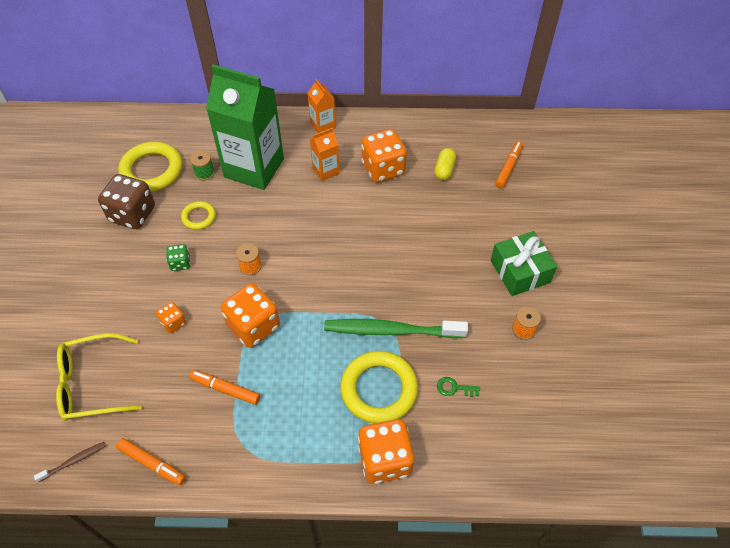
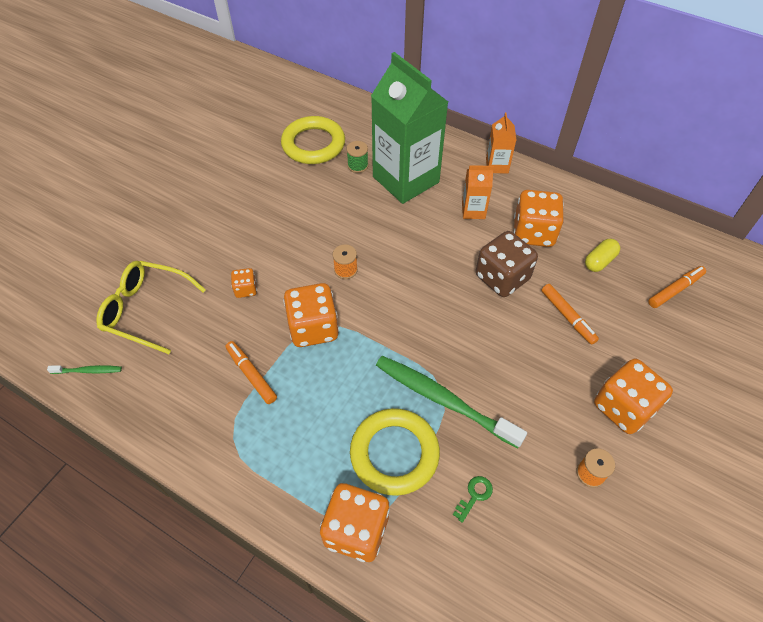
camera: 30 degrees right, 0 degrees up
(73, 461) = (88, 371): brown toothbrush -> green toothbrush
(132, 214) = (273, 176): brown dice -> brown dice (502, 278)
(152, 463) = (147, 409): orange marker -> orange marker (567, 317)
(180, 263) = (285, 238): green dice -> none
(199, 217) = (327, 203): yellow ring -> none
(454, 388) = (474, 496): green key -> green key turned 90 degrees clockwise
(520, 271) = (623, 407): green gift -> orange dice

